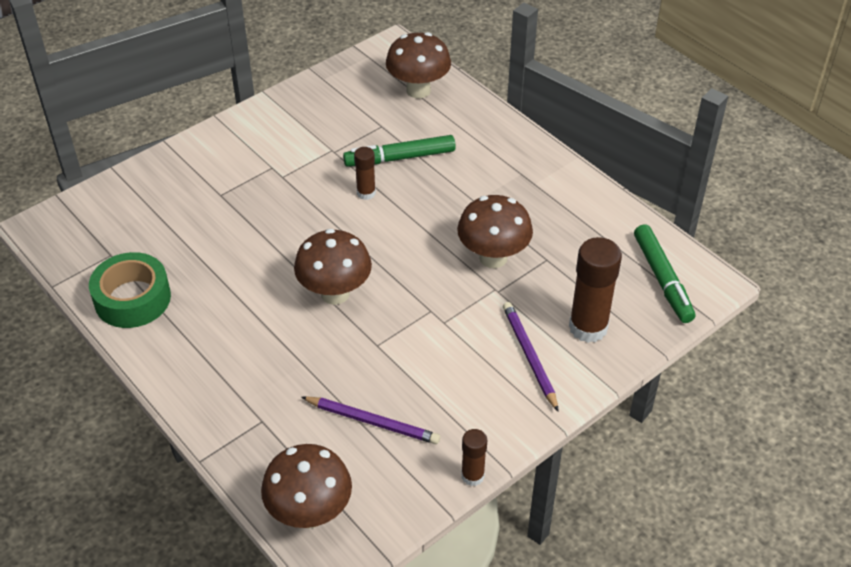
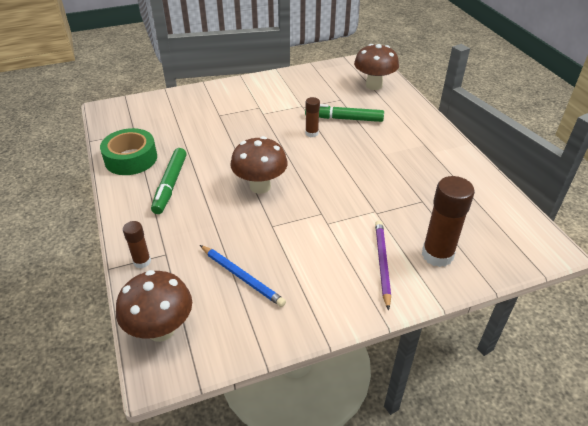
camera: 20 degrees right, 5 degrees down
(372, 422) = (241, 277): purple pencil -> blue pencil
(472, 476) = (298, 340): brown glue stick -> brown glue stick (142, 261)
(493, 257) = (382, 190): brown mushroom -> none
(662, 279) = (510, 236): green marker -> green marker (170, 185)

